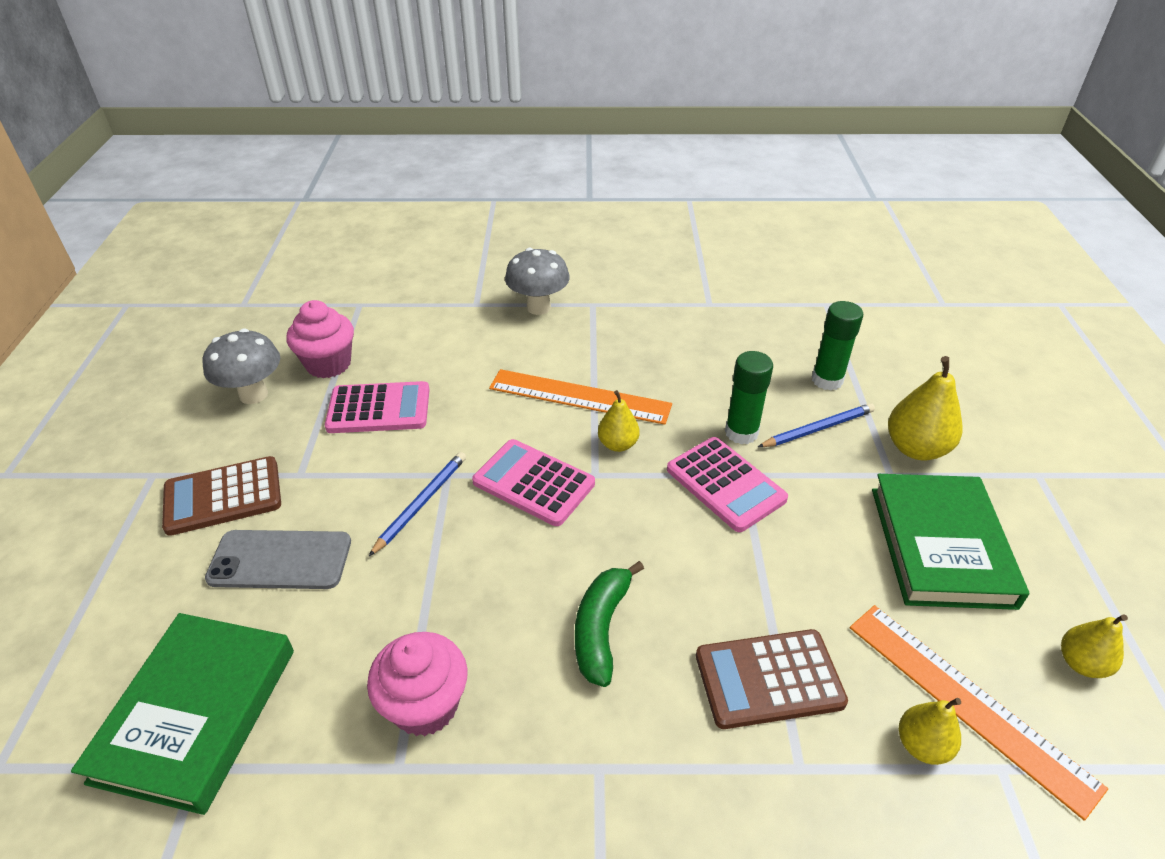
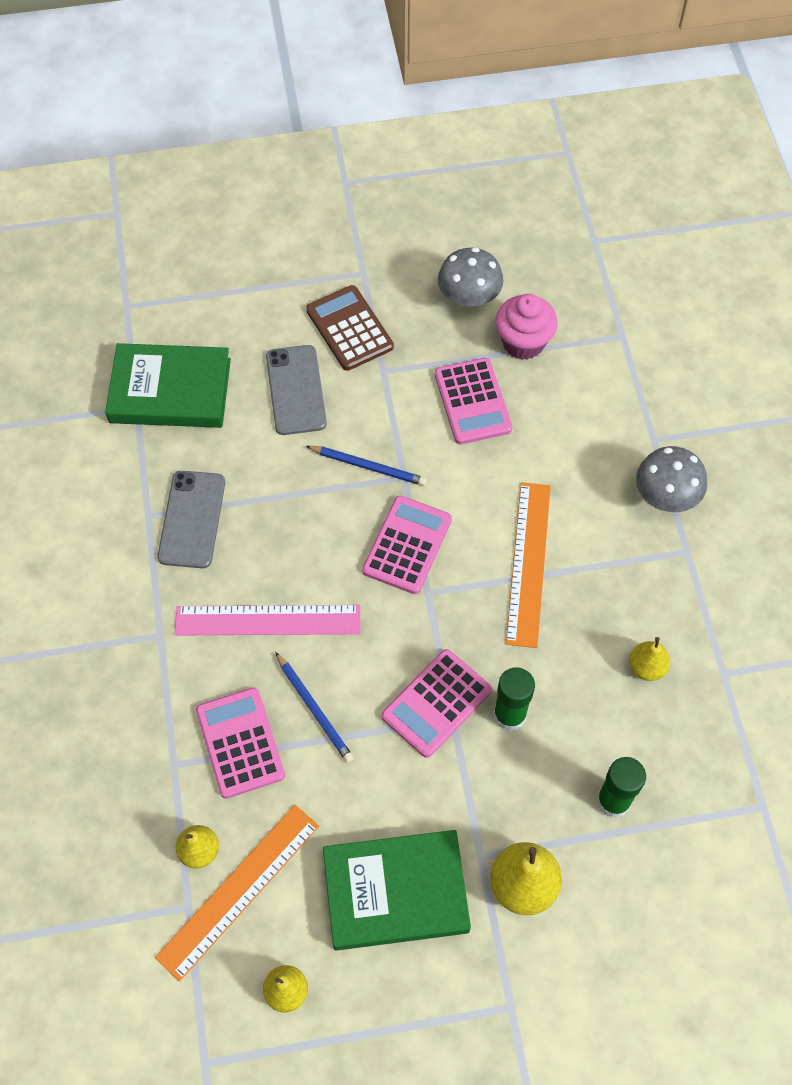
camera: 80 degrees right, 20 degrees up
(425, 705) = (192, 519): pink cupcake -> grey phone
(601, 628) = (268, 620): green banana -> pink ruler
(618, 444) = (469, 606): yellow pear -> yellow pear (646, 667)
(769, 679) = (240, 743): brown calculator -> pink calculator
(818, 428) = (532, 789): blue pencil -> blue pencil (314, 709)

